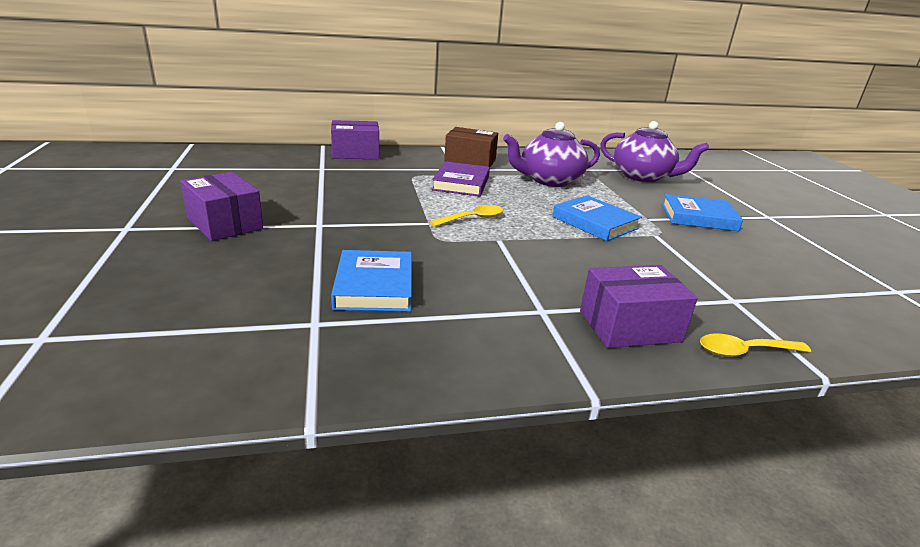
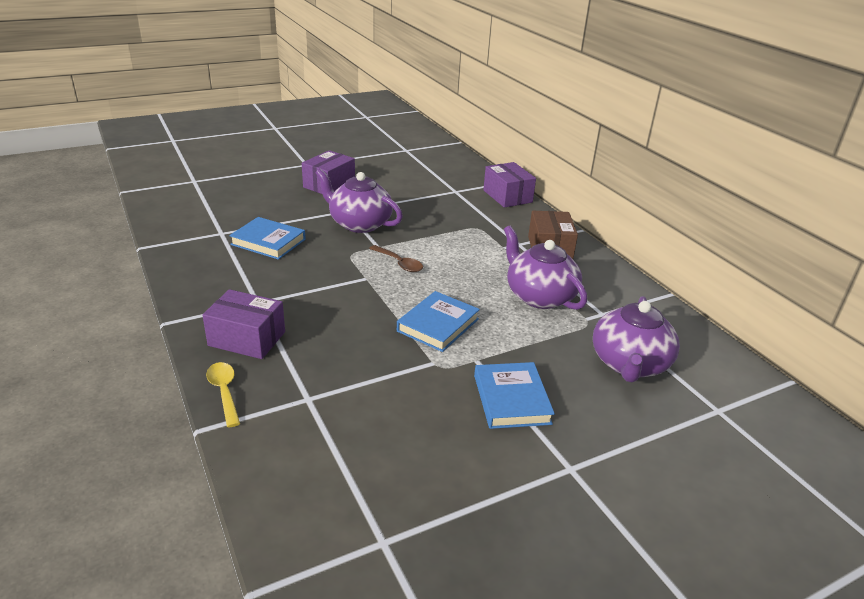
camera: 75 degrees right, 5 degrees up
(363, 223) = (359, 224): none -> purple teapot
(374, 286) = (268, 242): blue book -> blue book turned 45 degrees clockwise
(461, 183) = (480, 250): purple book -> none
(472, 219) = (399, 263): yellow spoon -> brown spoon
(629, 326) = (247, 339): purple box -> purple box turned 45 degrees counterclockwise

